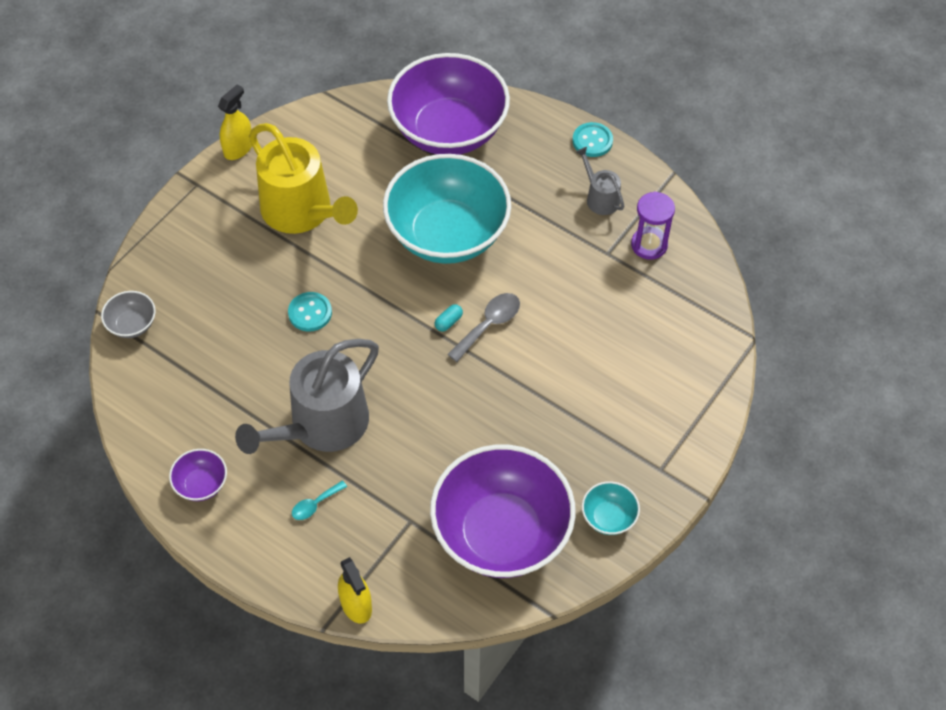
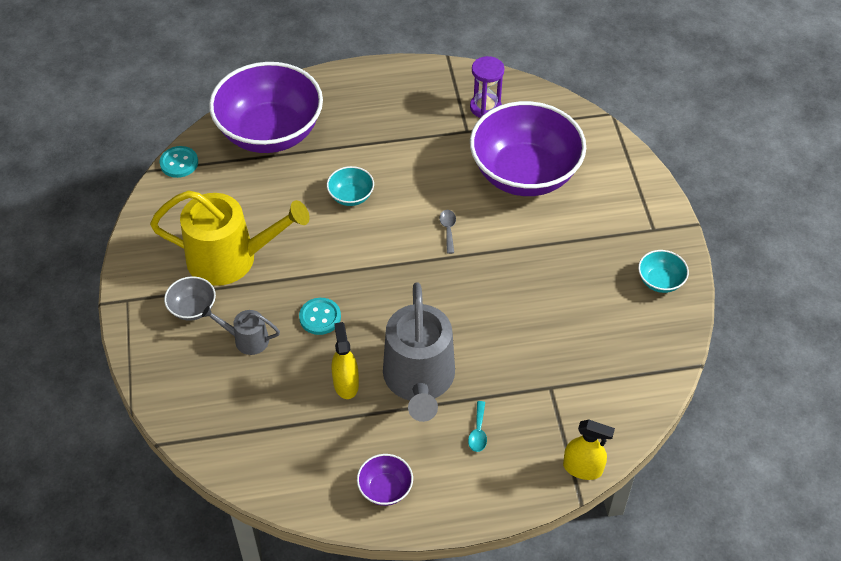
camera: 45 degrees left, 5 degrees down
(132, 324) = (197, 430): grey bowl -> grey bowl (192, 308)
(238, 148) = (129, 253): yellow spray bottle -> yellow spray bottle (346, 383)
(447, 234) = (351, 196): turquoise bowl -> turquoise bowl, size x0.41
(448, 322) = (420, 248): turquoise capsule -> none
(489, 325) = (448, 229): grey spoon -> grey spoon, size x0.62
(501, 533) = (612, 345): purple bowl -> purple bowl (524, 174)
(592, 141) = (373, 72): turquoise button -> turquoise button (179, 163)
(600, 198) = (421, 102): grey watering can -> grey watering can (247, 339)

